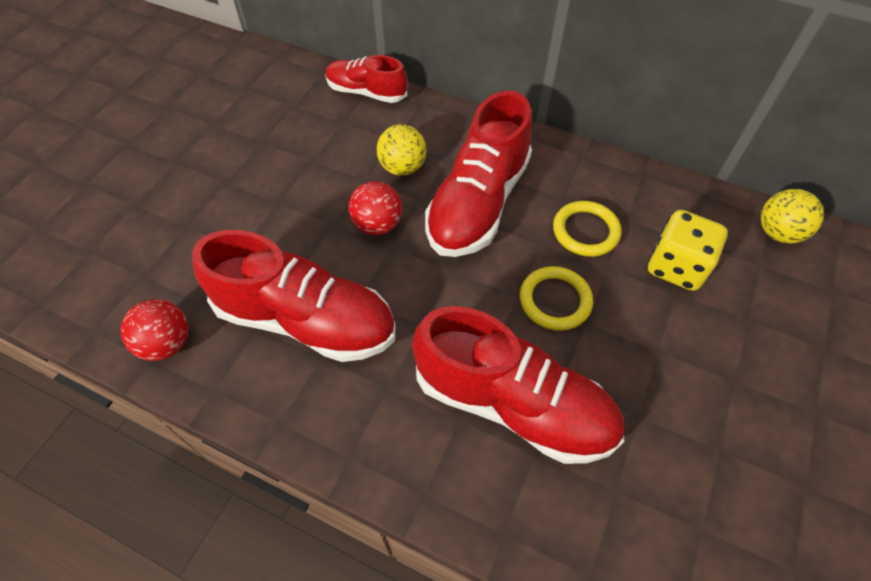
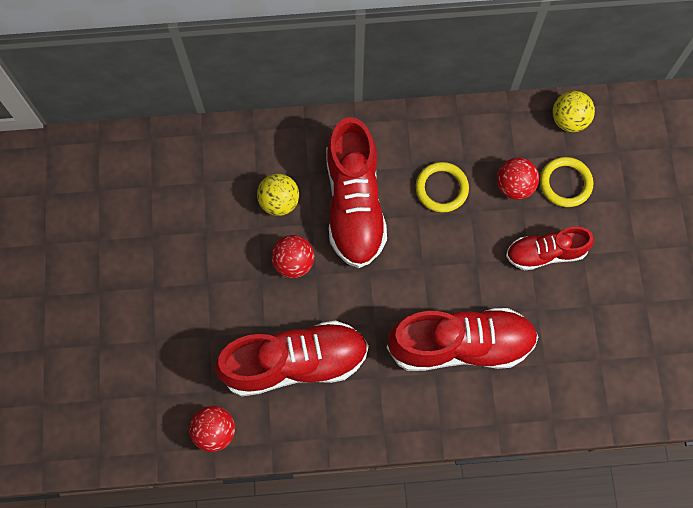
camera: 30 degrees left, 15 degrees up
(366, 92) = (202, 141): red shoe -> red shoe (545, 253)
(555, 300) = (449, 256): yellow ring -> yellow ring (565, 183)
(676, 267) = (514, 186): yellow dice -> red ball

